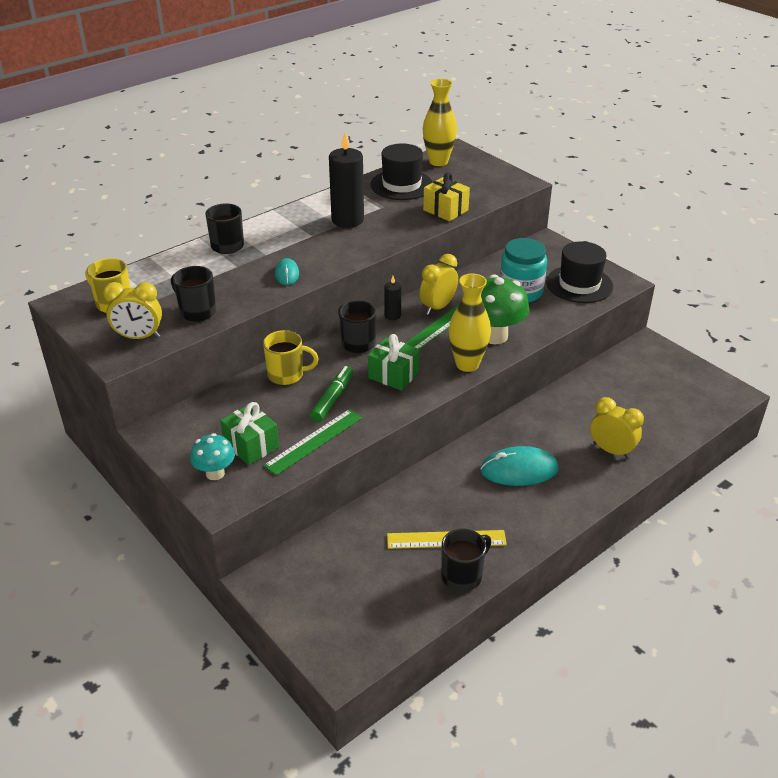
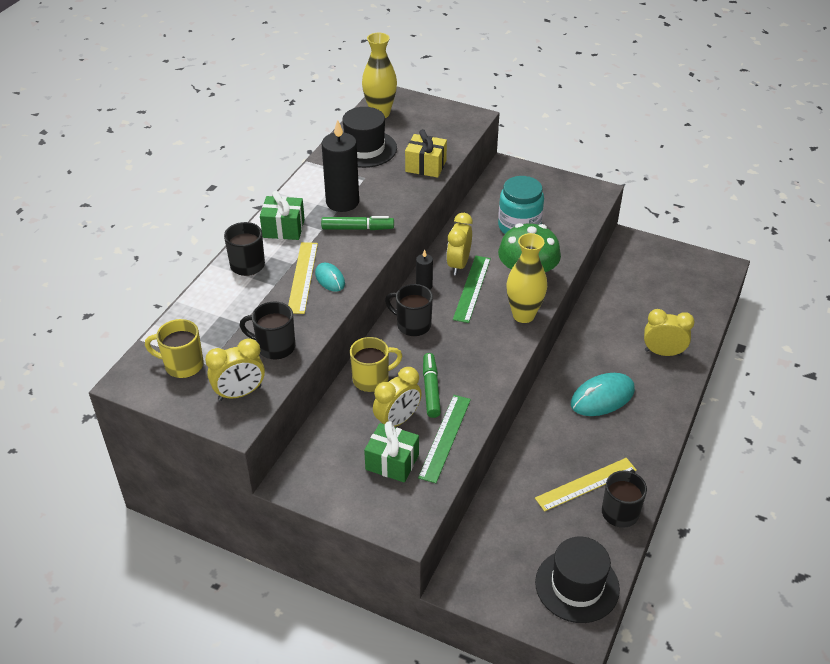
camera: 25 degrees left, 5 degrees up
(215, 473) = (380, 502): turquoise mushroom -> none
(265, 266) = (303, 277): none -> yellow ruler
(283, 414) = (397, 420): none -> yellow clock
(343, 242) = (357, 228): none -> green marker
(393, 375) = (467, 347): green gift -> green gift (283, 228)
(579, 284) = (563, 204): black hat -> black hat (577, 585)

